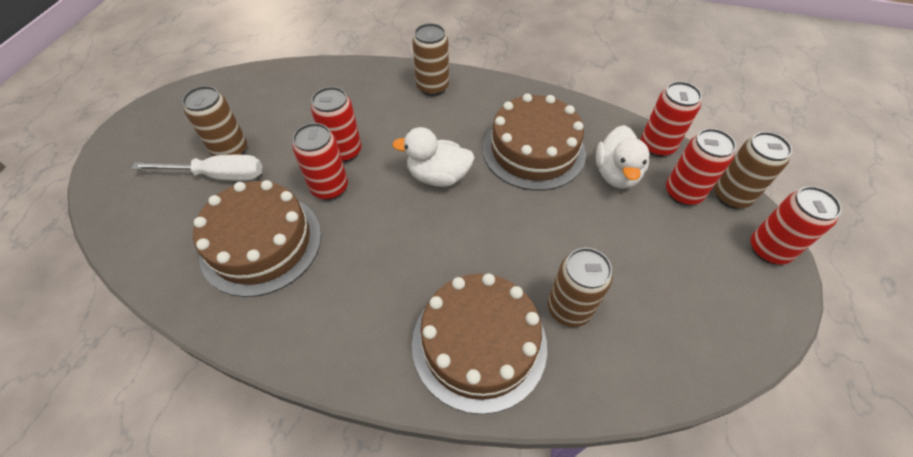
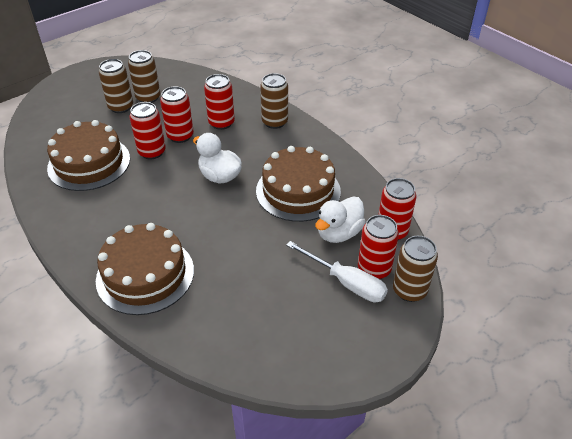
camera: 35 degrees right, 10 degrees down
(218, 175) = (102, 117): white screwdriver -> white screwdriver (346, 282)
(569, 308) = (215, 288): brown can -> brown can (148, 97)
(768, 249) = (394, 336): red can -> red can (221, 123)

